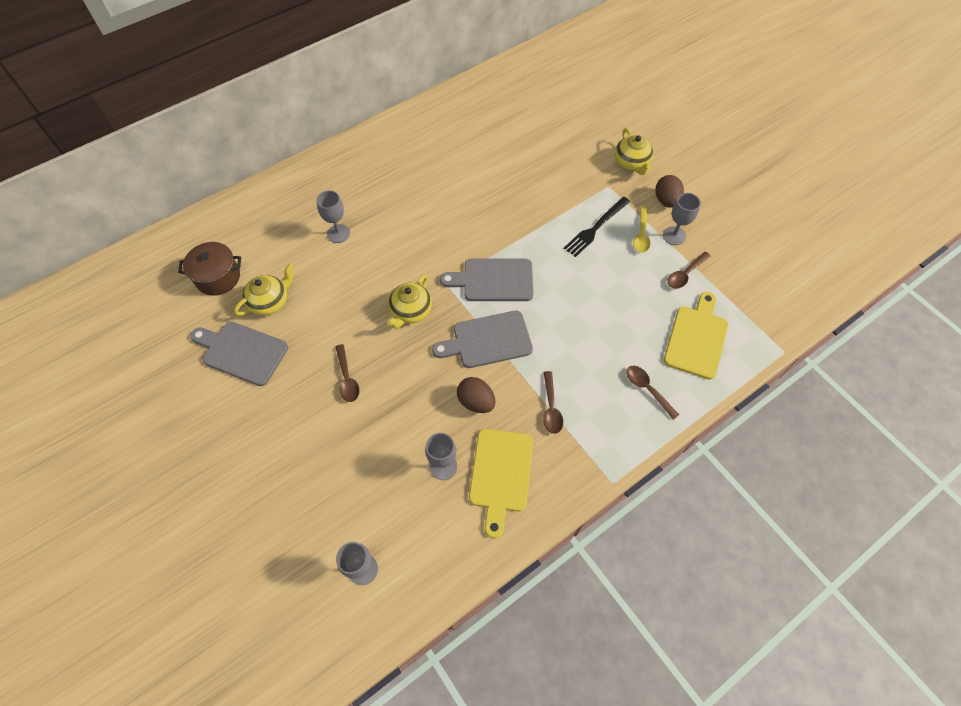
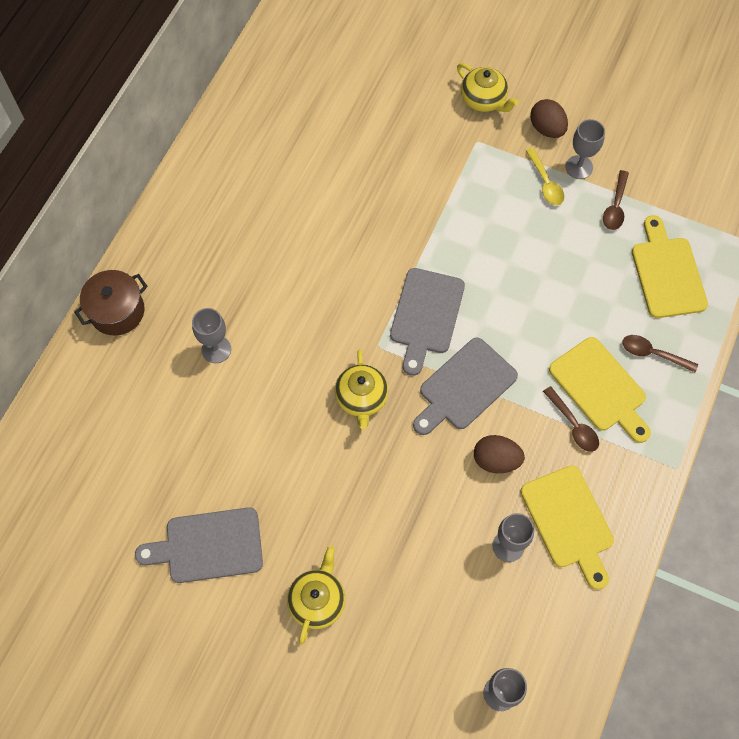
camera: 30 degrees left, 5 degrees up
(218, 277) = (113, 476): brown pot -> brown pot (117, 311)
(270, 301) = (197, 471): yellow teapot -> yellow teapot (317, 600)
(347, 378) = (346, 510): brown spoon -> none
(493, 280) = (426, 315): grey cutting board -> grey cutting board turned 45 degrees counterclockwise
(589, 392) = (600, 388): none -> yellow cutting board
(596, 227) = (494, 198): black fork -> none

